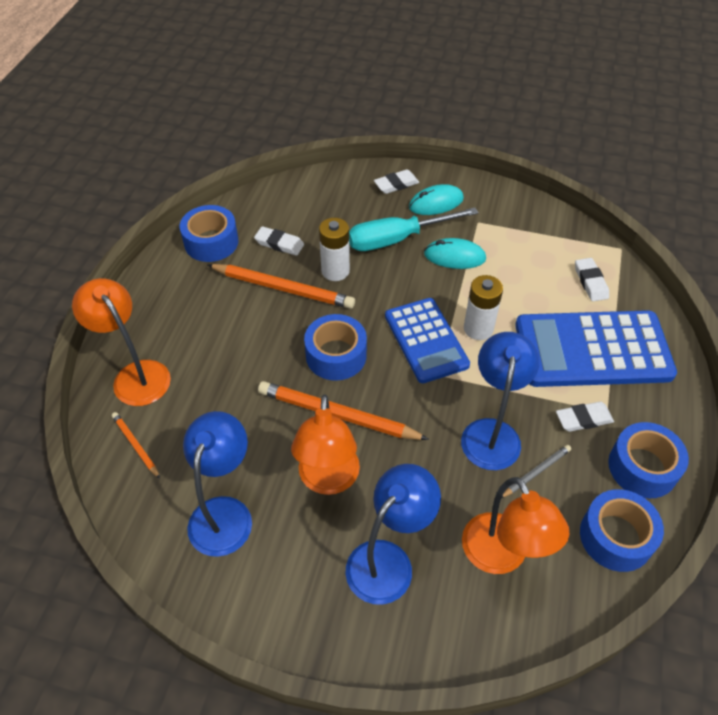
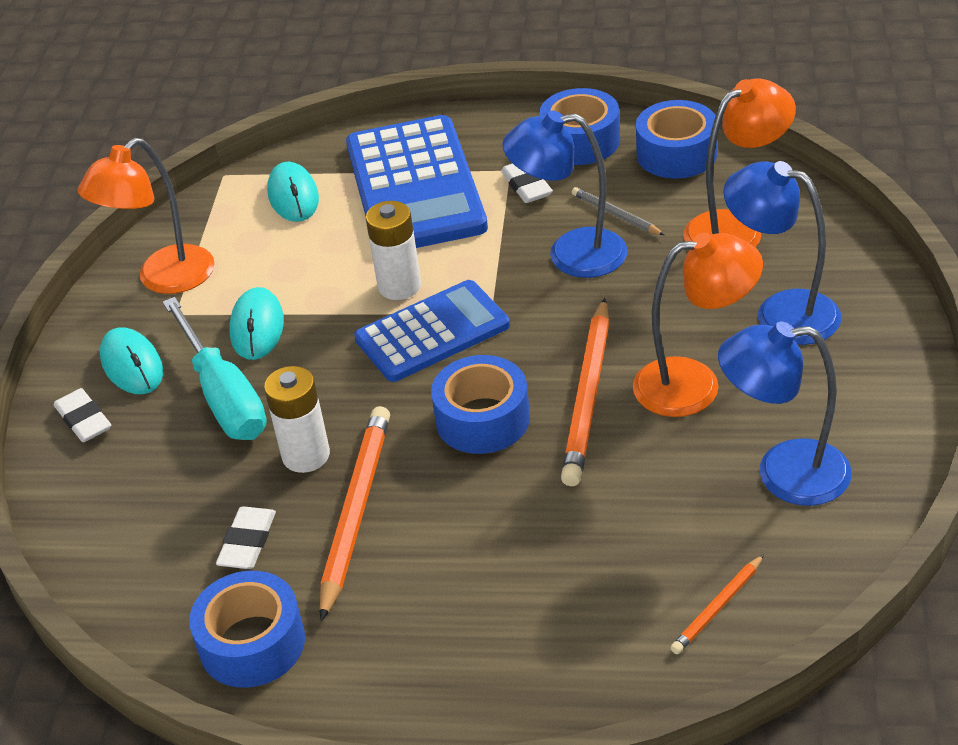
camera: 95 degrees left, 10 degrees down
(136, 374) = (585, 654): orange lamp -> orange lamp (164, 279)
(590, 282) = (293, 196): white eraser -> turquoise mouse

